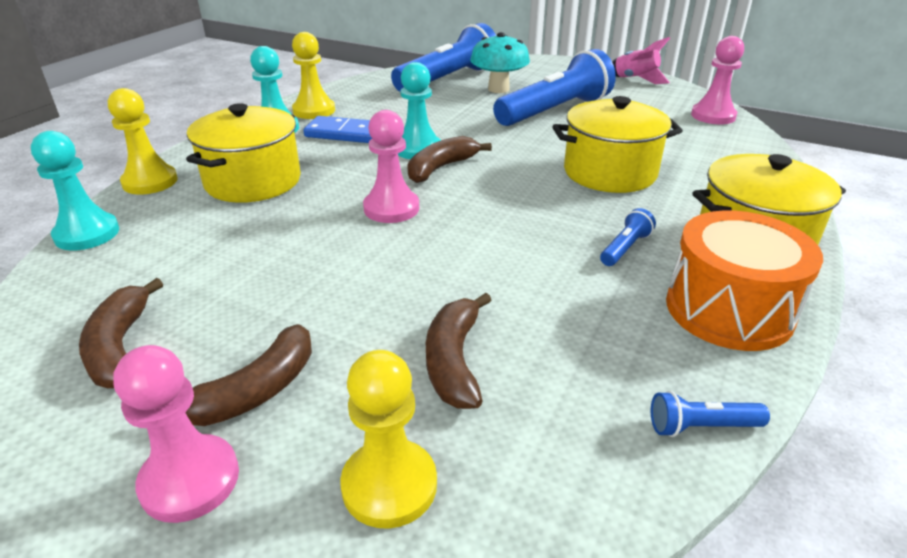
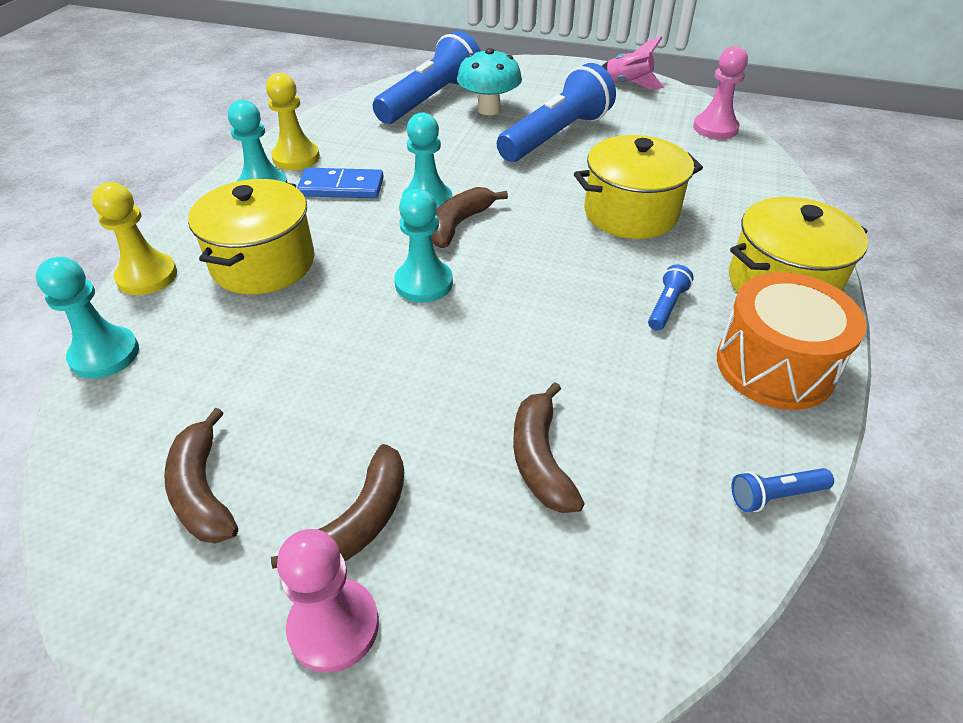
camera: 10 degrees left, 10 degrees up
(389, 485) = (520, 599): yellow pawn -> none
(391, 208) = (424, 283): pink pawn -> turquoise pawn

